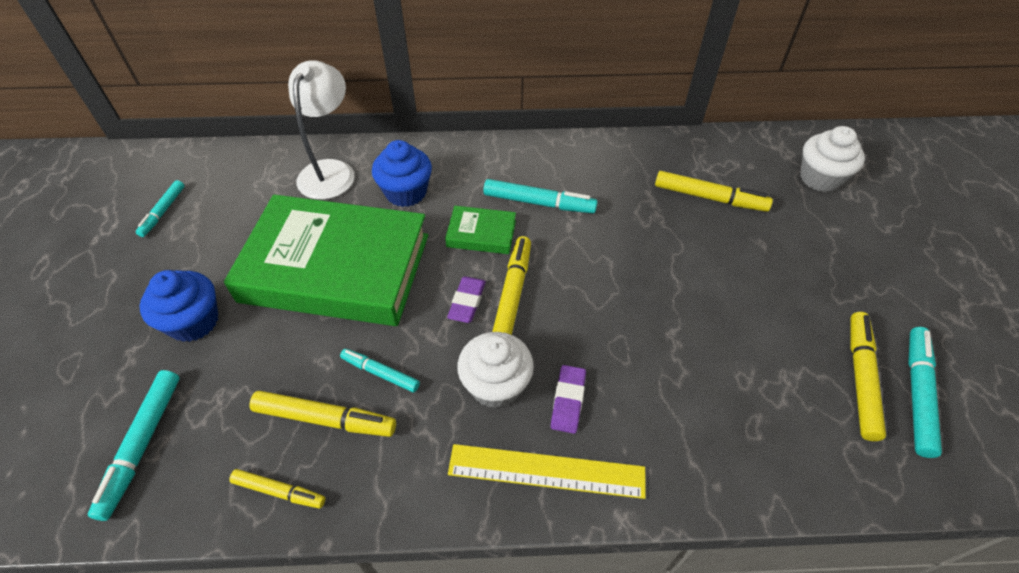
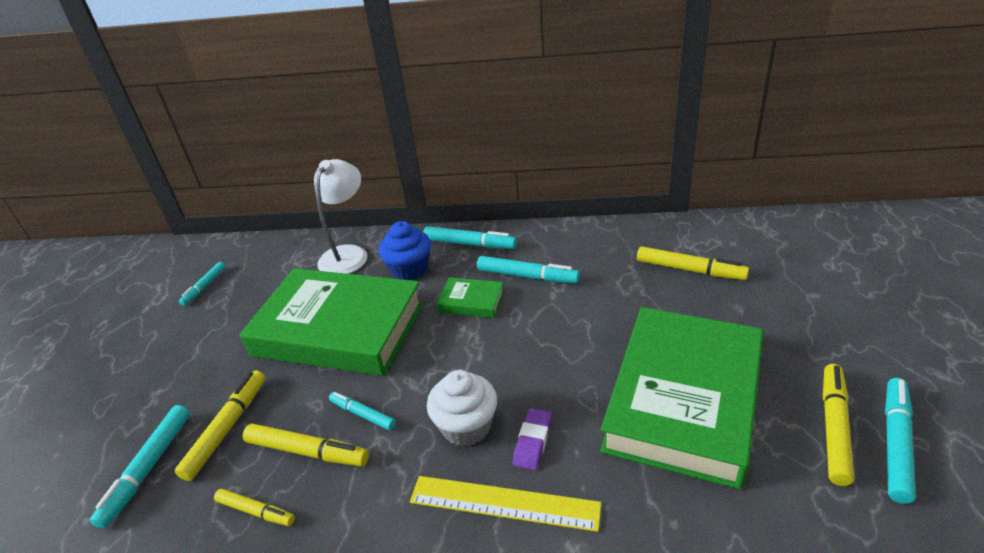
camera: 10 degrees right, 15 degrees down
(194, 322) = (211, 371): blue cupcake -> none
(467, 302) = (450, 356): purple eraser -> none
(470, 160) = (470, 244): none -> turquoise marker
(512, 294) = (492, 350): yellow marker -> yellow marker (227, 428)
(715, 350) = (683, 399): none -> green book
(820, 178) = (802, 252): white cupcake -> none

